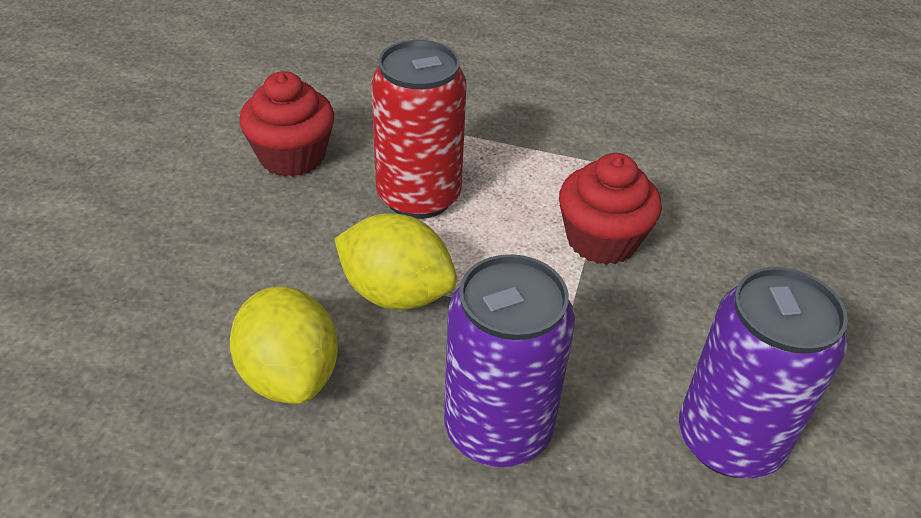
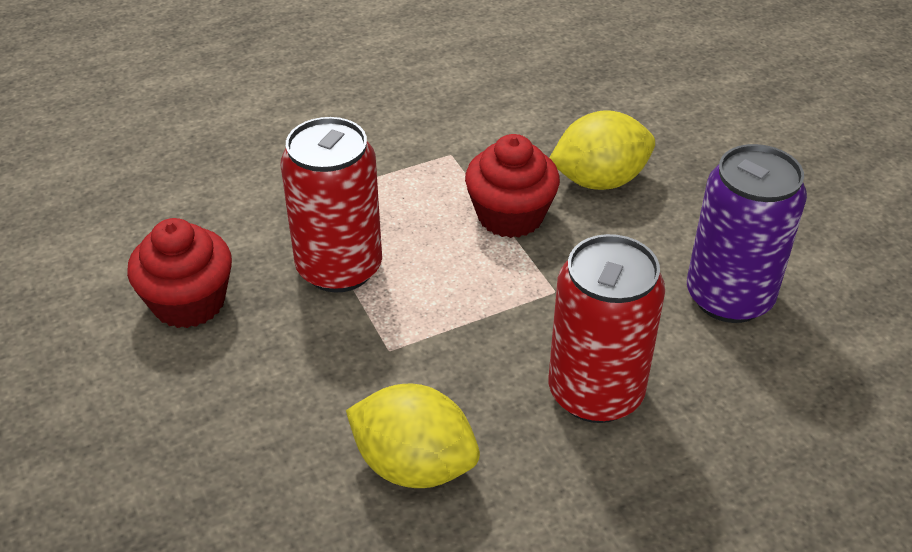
camera: 40 degrees left, 0 degrees up
(396, 293) = (416, 352): yellow lemon -> yellow lemon (599, 180)
(498, 429) = (595, 392): purple can -> red can

